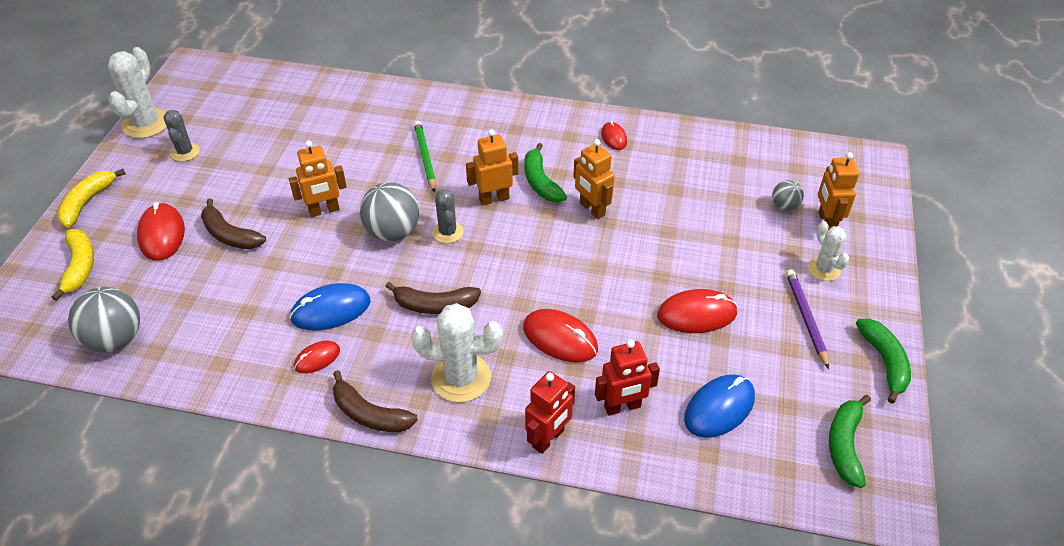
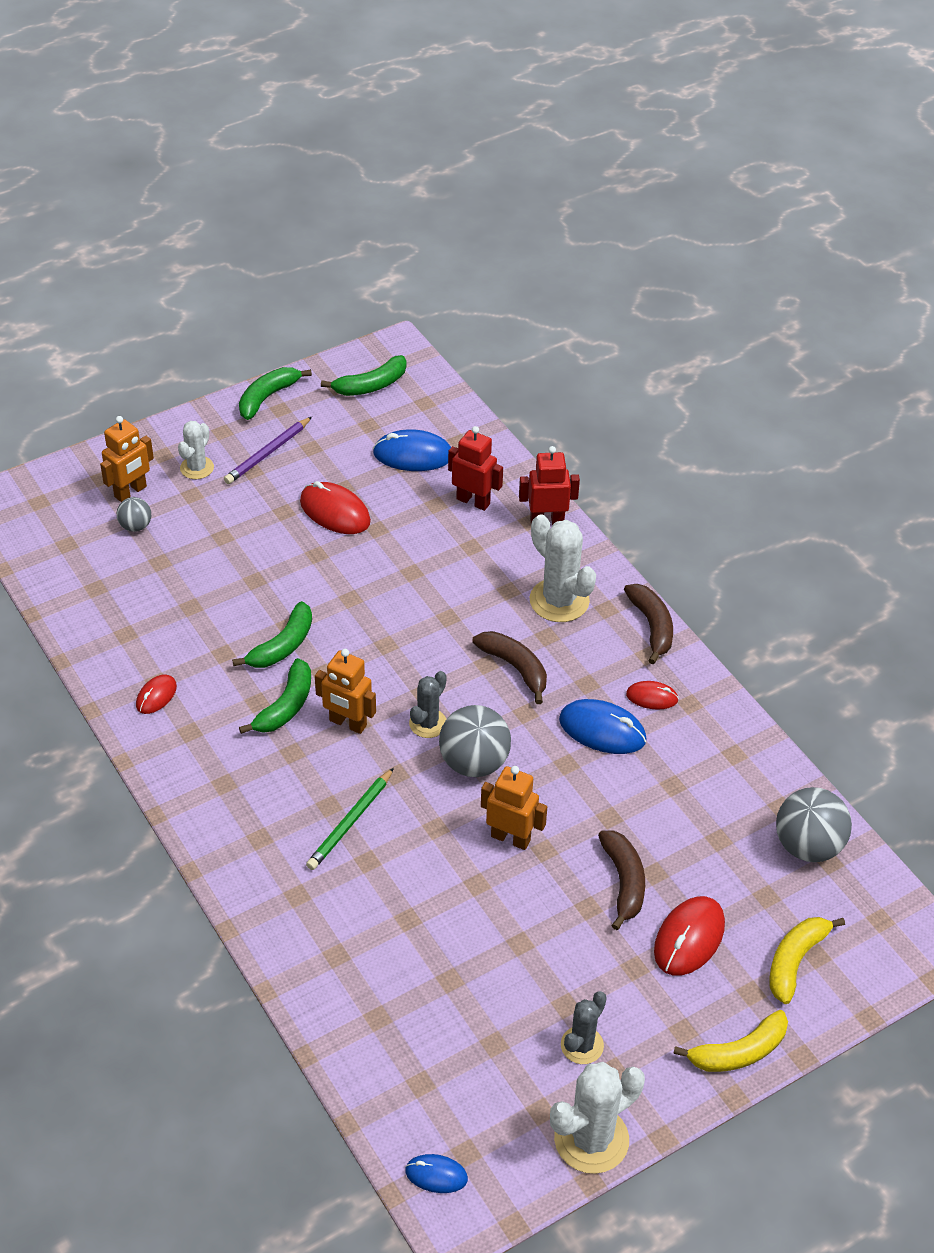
camera: 135 degrees left, 0 degrees up
(214, 71) = (436, 1175): none -> blue mouse
(560, 338) = (454, 571): red mouse -> none
(592, 209) = (282, 646): orange robot -> green banana

